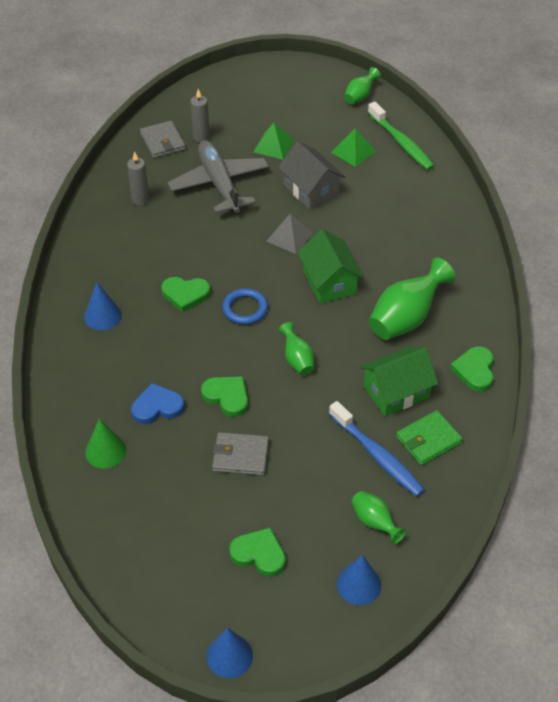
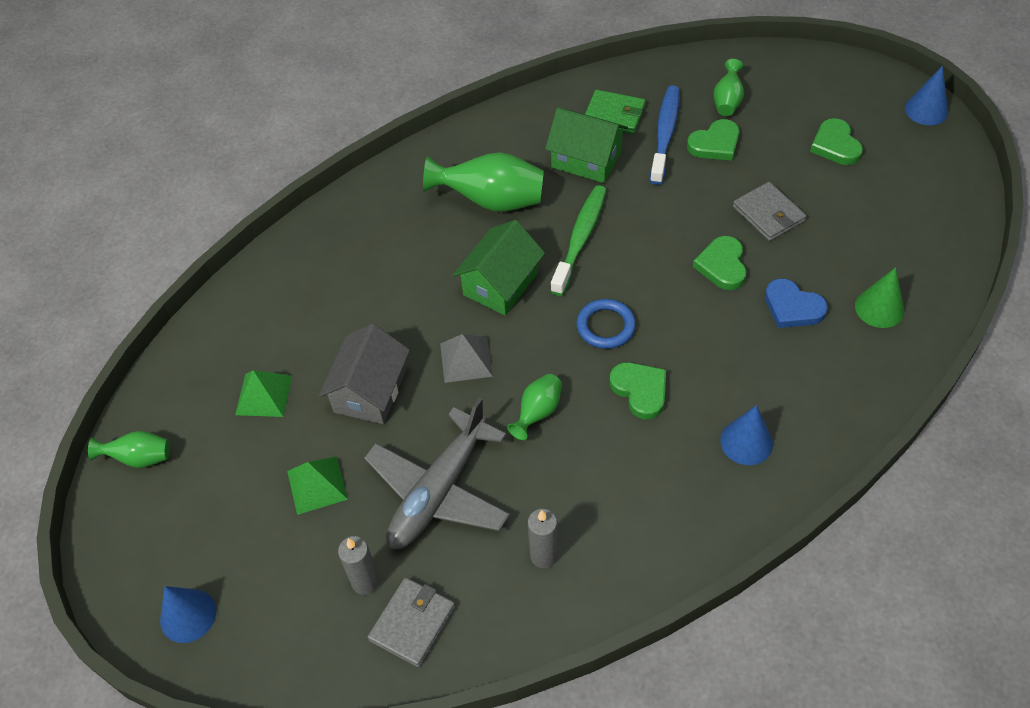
camera: 125 degrees left, 5 degrees up
(297, 360) = (624, 245): green vase -> green vase (538, 412)
(358, 584) = (787, 81): blue cone -> blue cone (188, 615)
(401, 143) = (210, 359): green toothbrush -> green toothbrush (580, 238)
(474, 370) = (508, 126): green heart -> green heart (715, 144)

